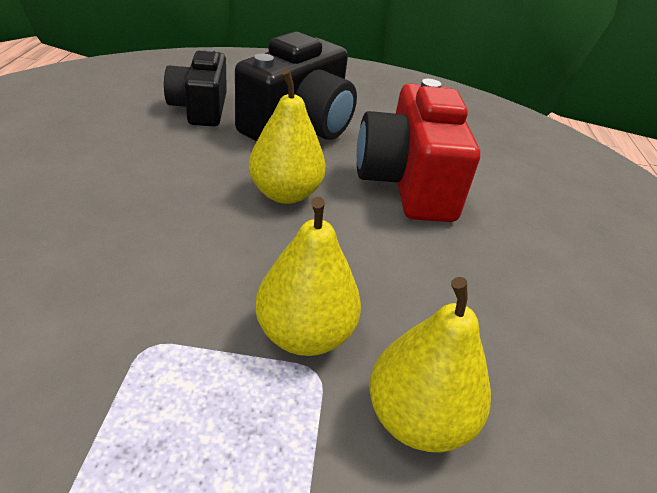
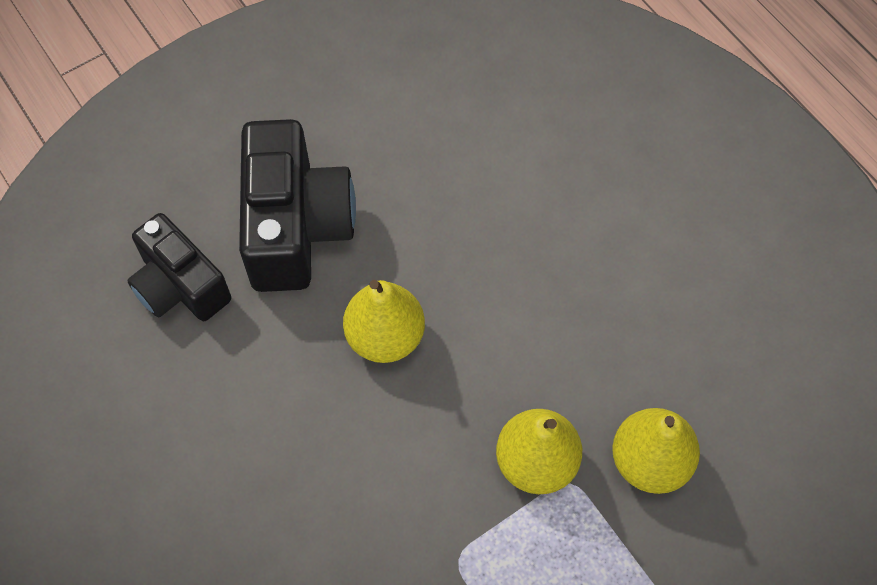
camera: 35 degrees left, 25 degrees up
(407, 183) = (461, 226): red camera -> none

